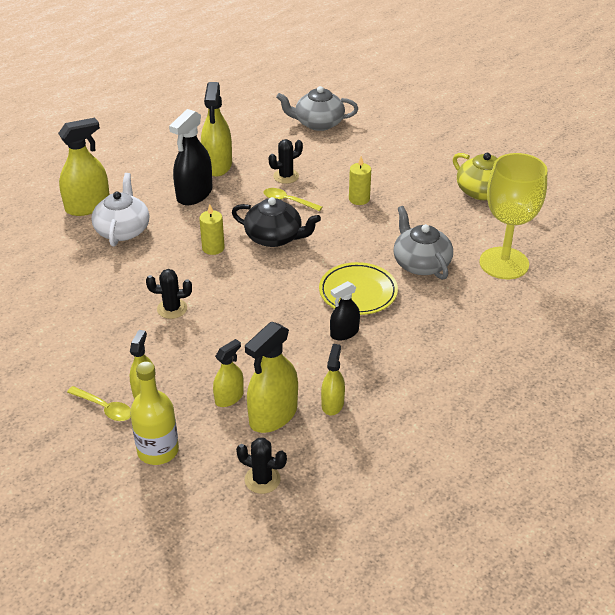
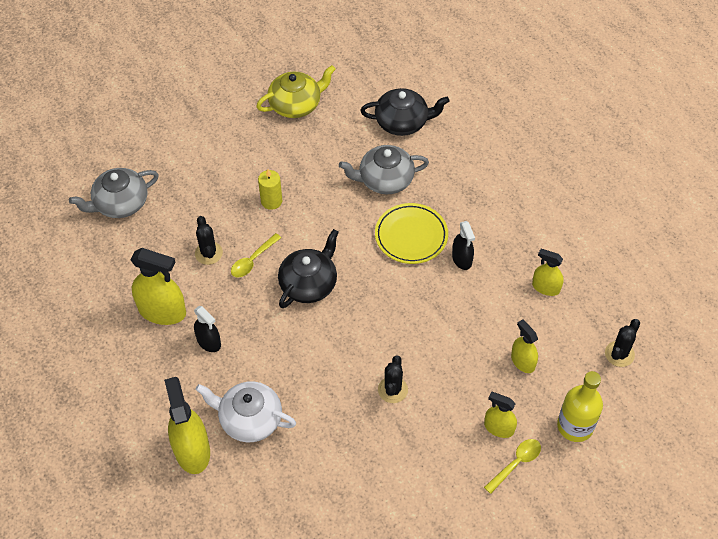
camera: 75 degrees left, 15 degrees up
(194, 194) = (209, 342): black spray bottle -> black spray bottle, size x0.59
(213, 248) = (309, 339): yellow candle -> none
(273, 415) = (550, 332): yellow spray bottle -> none
(318, 123) = (120, 203): grey teapot -> grey teapot turned 45 degrees clockwise
(504, 263) = (402, 122): yellow goblet -> black teapot

